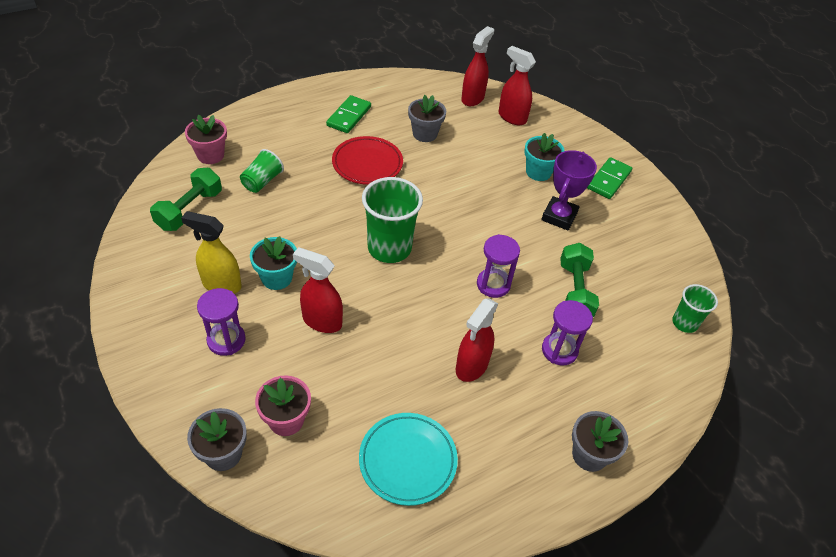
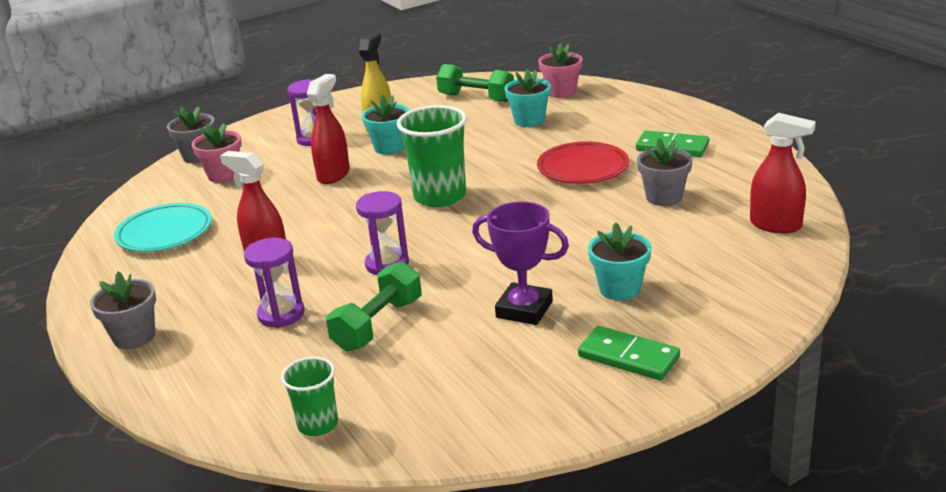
camera: 95 degrees right, 20 degrees down
(262, 181) = (529, 120): green cup -> turquoise flower pot
(512, 117) = (748, 260): red spray bottle -> none
(574, 291) = (378, 325): green dumbbell -> green dumbbell turned 60 degrees counterclockwise

